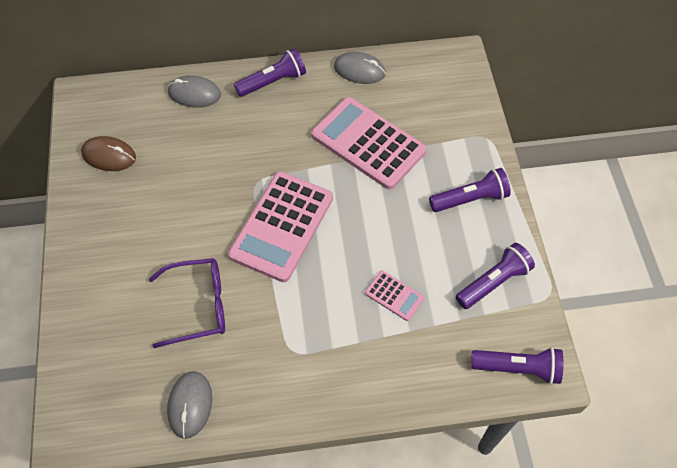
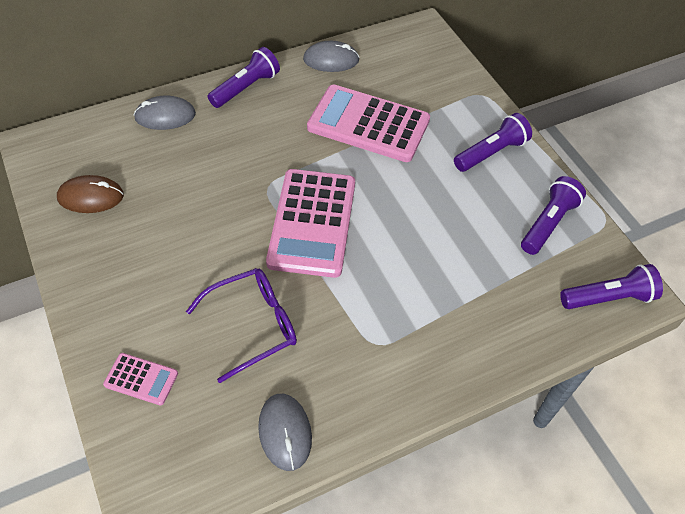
camera: 20 degrees left, 5 degrees down
(394, 296) = (457, 261): pink calculator -> pink calculator (141, 379)

